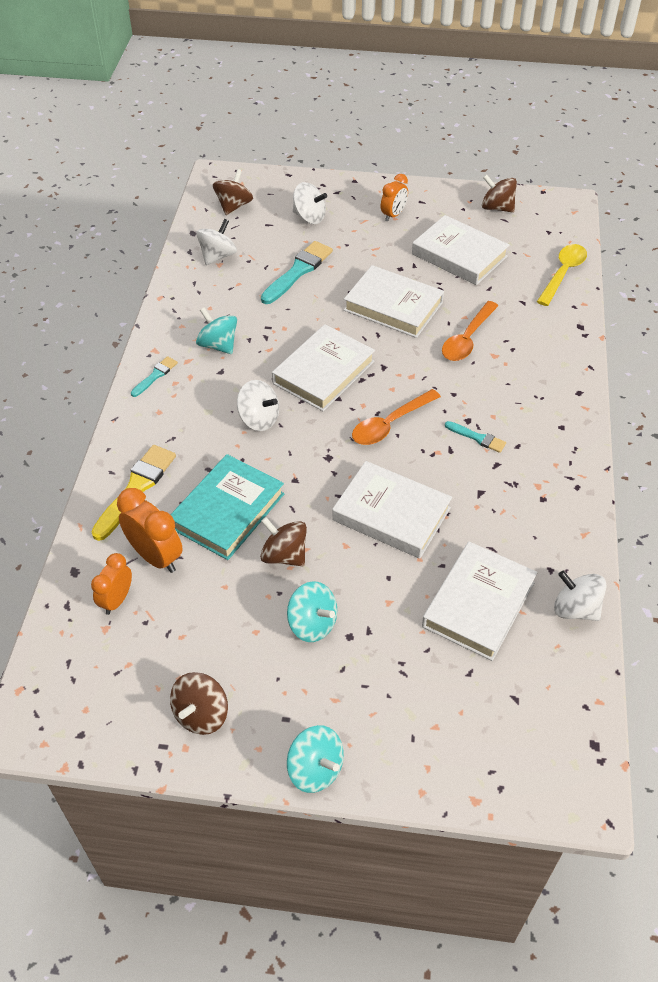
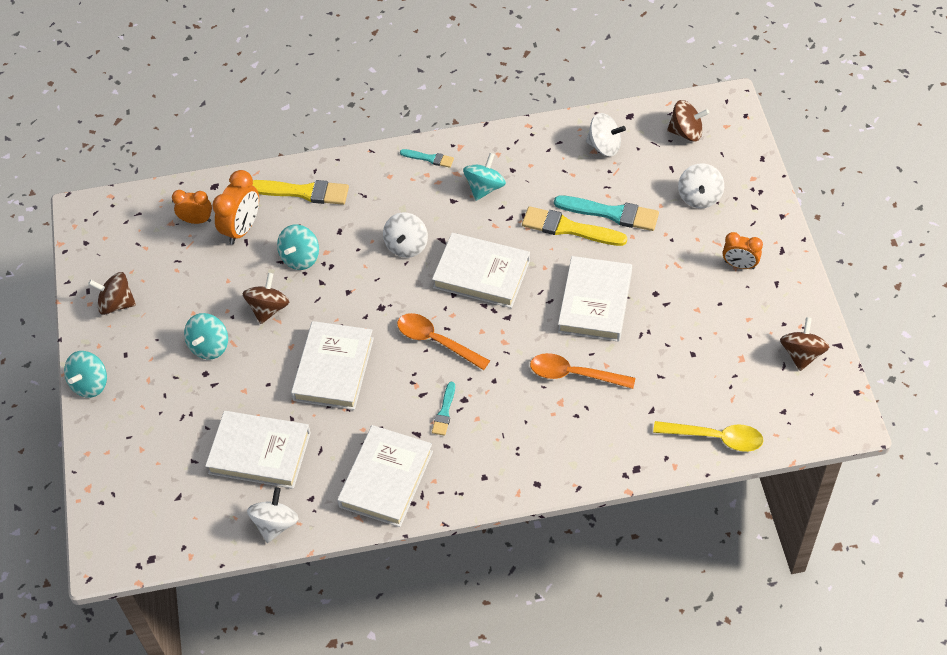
camera: 75 degrees right, 5 degrees up
(227, 511) = (300, 258): turquoise book -> turquoise spinning top
(300, 301) = (569, 228): none -> yellow brush
(459, 255) = (701, 338): white book -> white book (386, 479)

